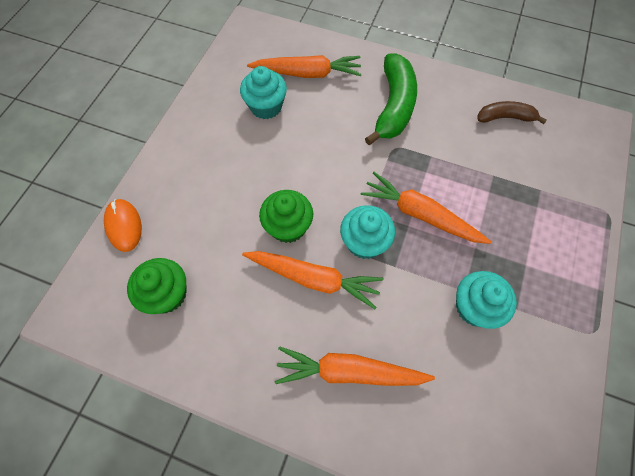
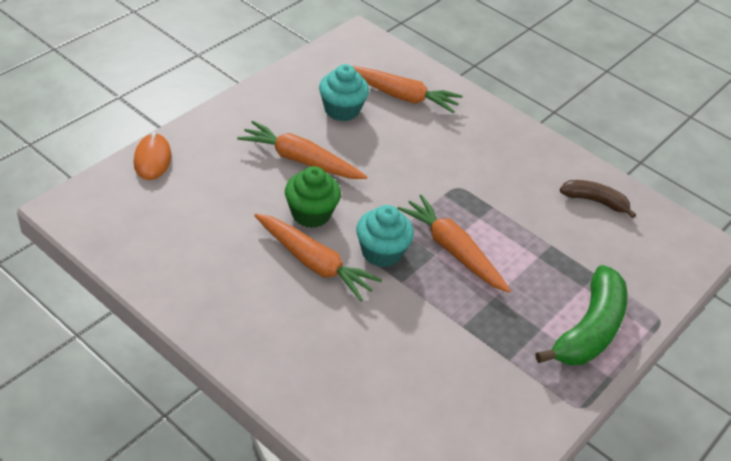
camera: 15 degrees right, 20 degrees down
(167, 294) = (166, 225): green cupcake -> none
(349, 371) = (309, 345): orange carrot -> orange carrot (301, 160)
(393, 106) = (477, 152): green banana -> green banana (589, 330)
(475, 307) = (465, 342): turquoise cupcake -> none

